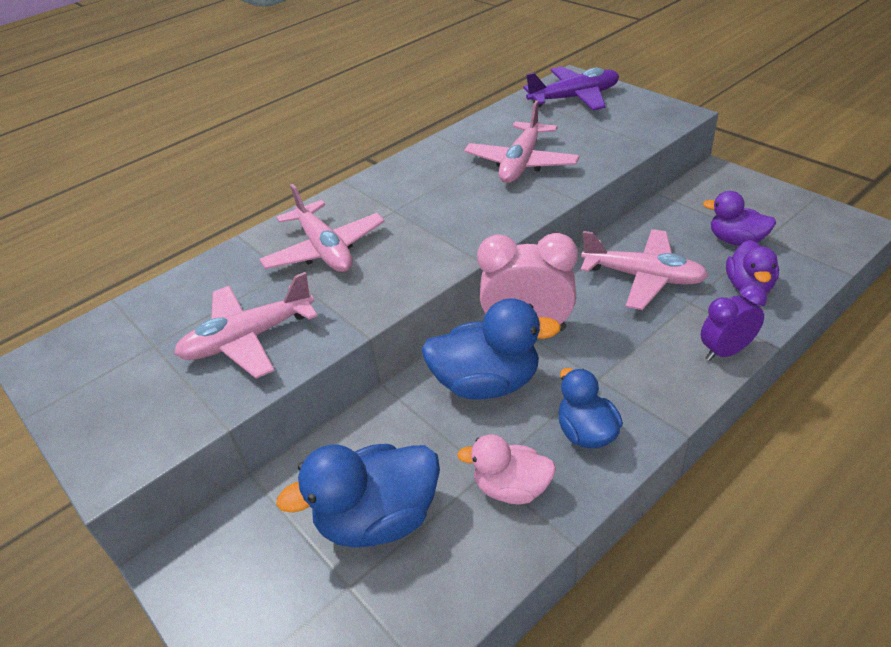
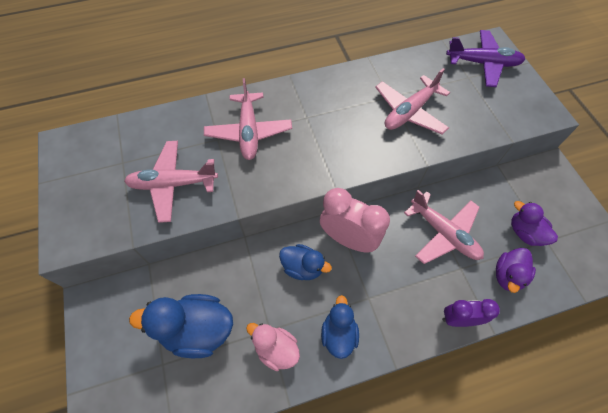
camera: 20 degrees right, 20 degrees up
(487, 383) = (303, 267): blue duck -> blue duck, size x0.62

